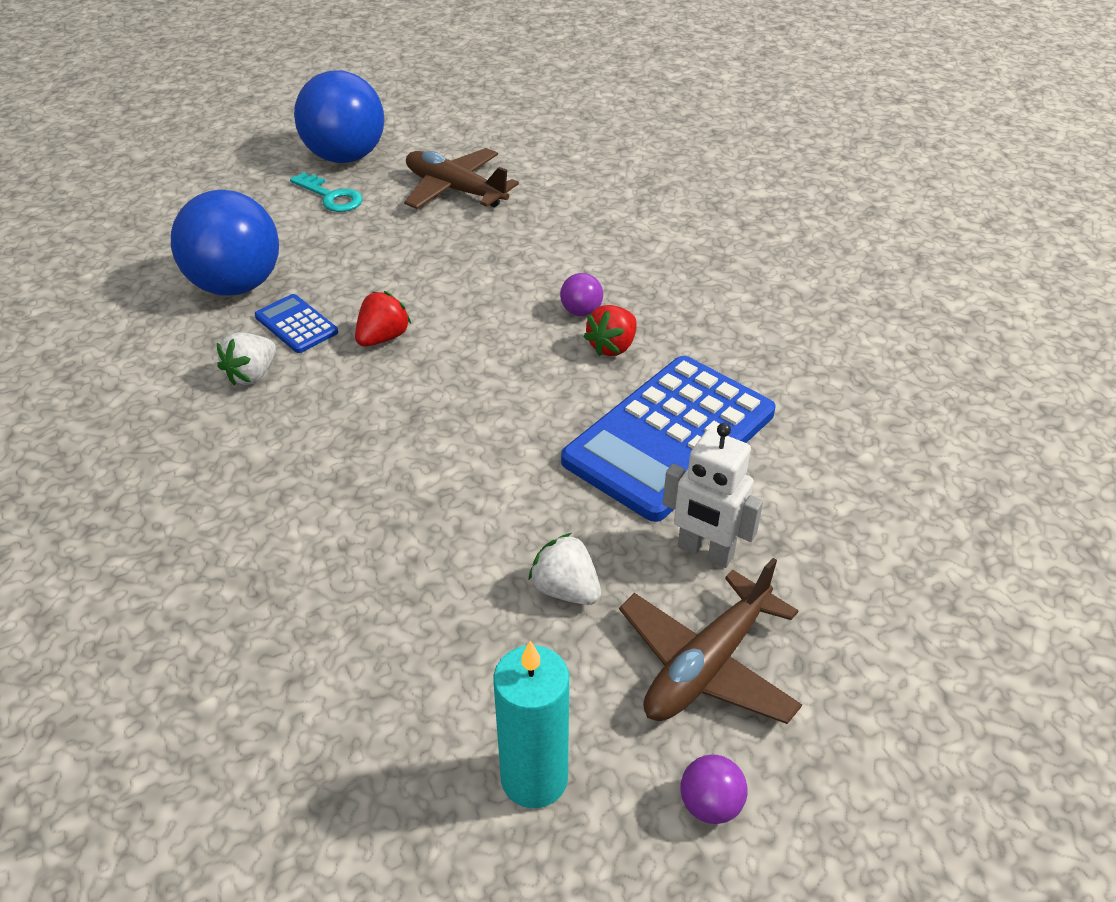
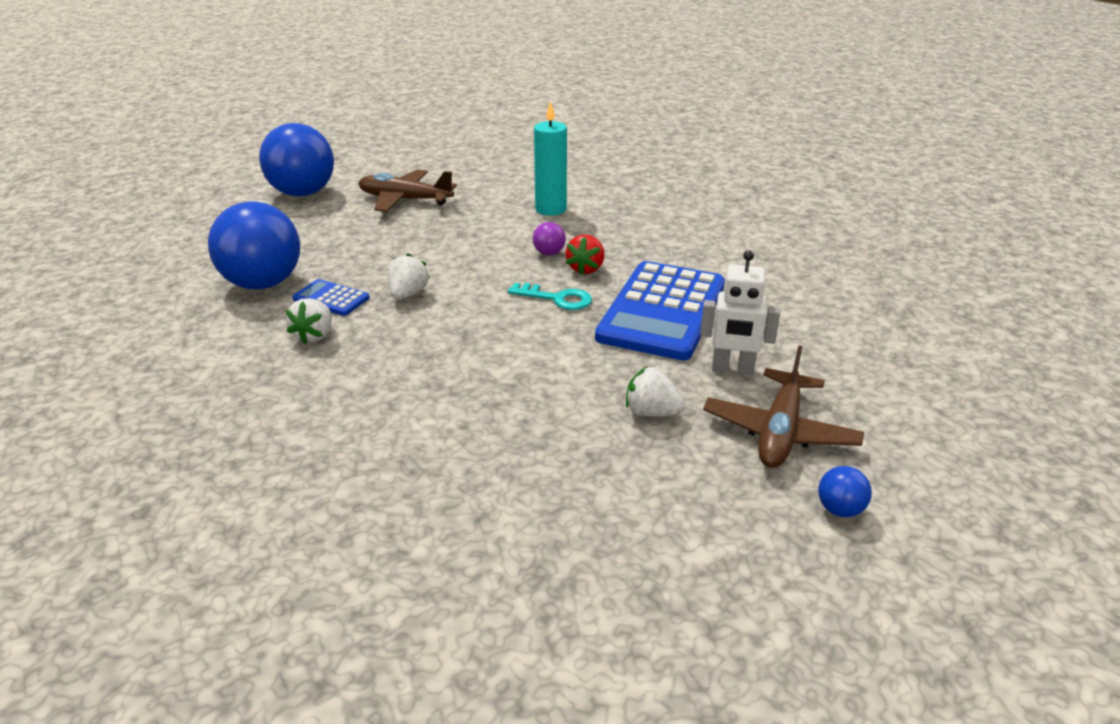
camera: 20 degrees left, 10 degrees down
(331, 197) = (307, 218): turquoise key -> turquoise key (557, 299)
(383, 338) = (408, 294): red strawberry -> white strawberry
(534, 778) = (708, 528): turquoise candle -> turquoise candle (550, 209)
(710, 804) = (840, 509): purple ball -> blue ball

